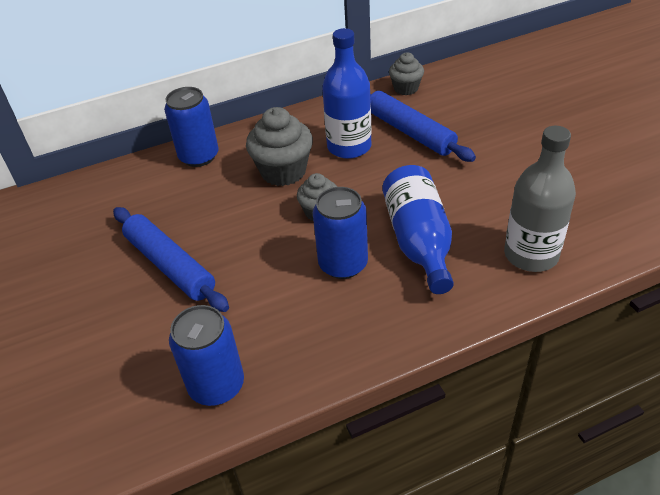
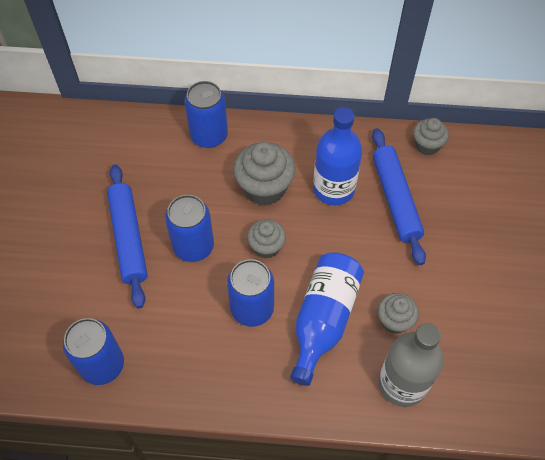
camera: 25 degrees right, 15 degrees up
(245, 242) = (193, 246): none -> blue can
(483, 213) = (394, 321): none -> grey cupcake

